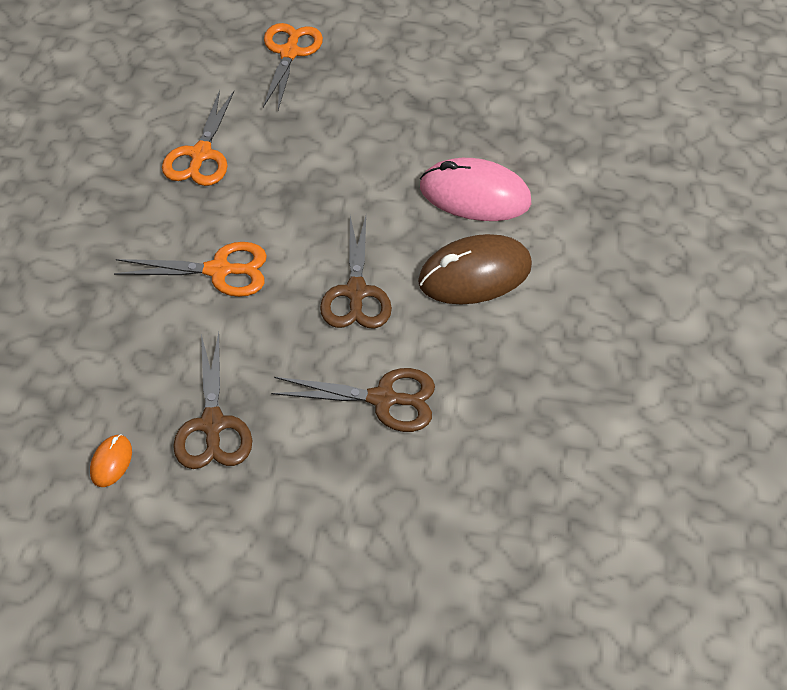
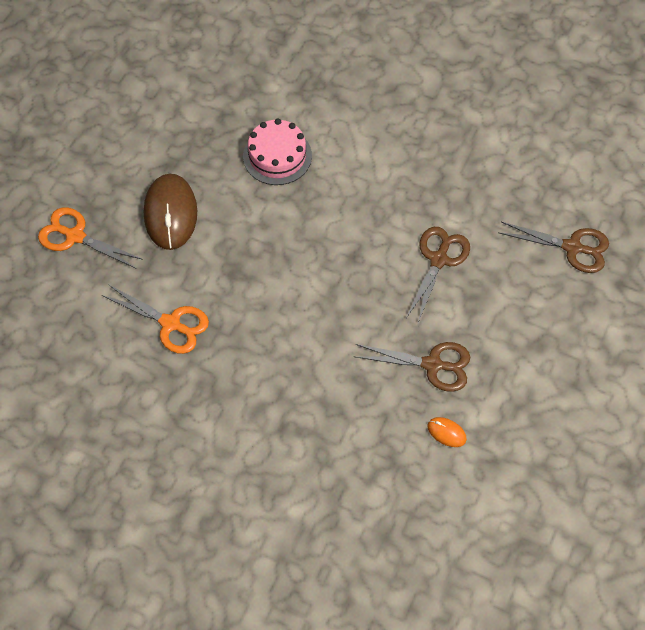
camera: 70 degrees left, 10 degrees up
(218, 271) = (296, 334): orange scissors -> none
(356, 292) = (344, 252): brown scissors -> brown scissors (572, 247)
(475, 195) = (277, 156): pink mouse -> pink cake
(475, 274) = (350, 178): brown mouse -> brown mouse (170, 213)

